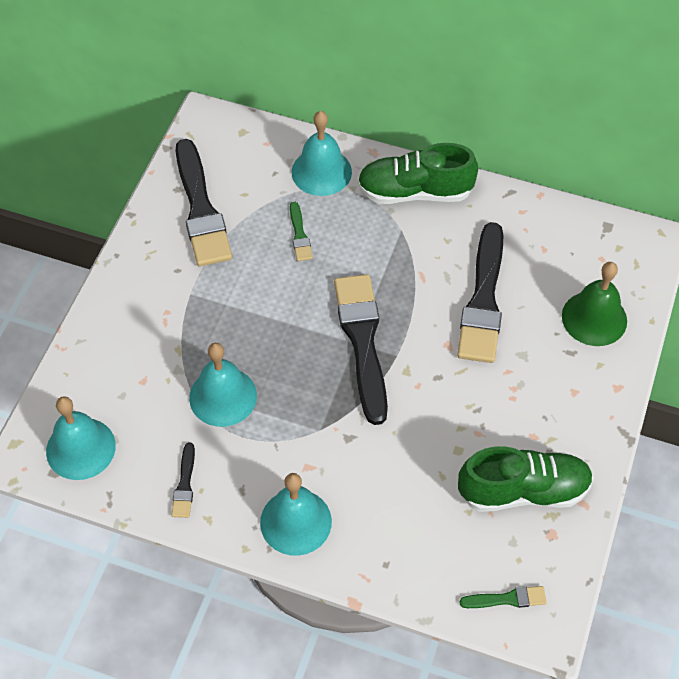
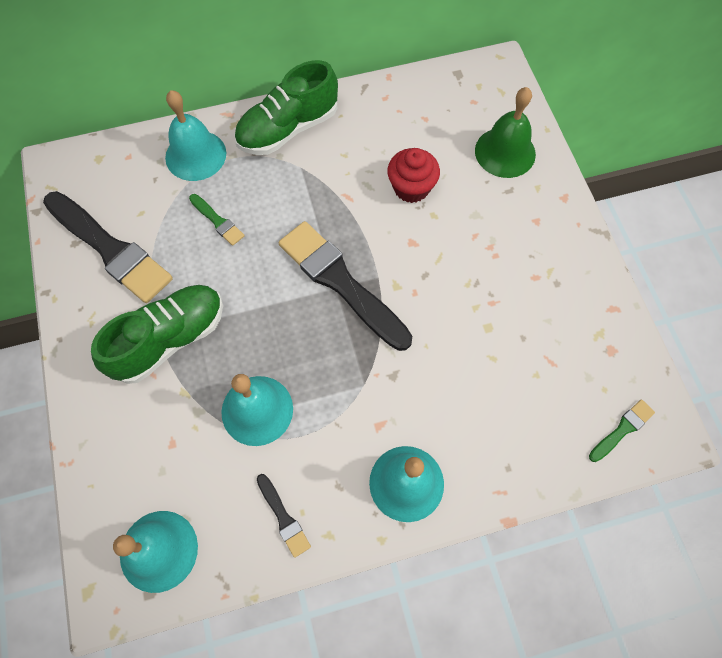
camera: 35 degrees left, 10 degrees up
(483, 300) = (411, 188): black brush -> red cupcake
(523, 491) = (563, 328): green shoe -> green shoe (170, 339)

